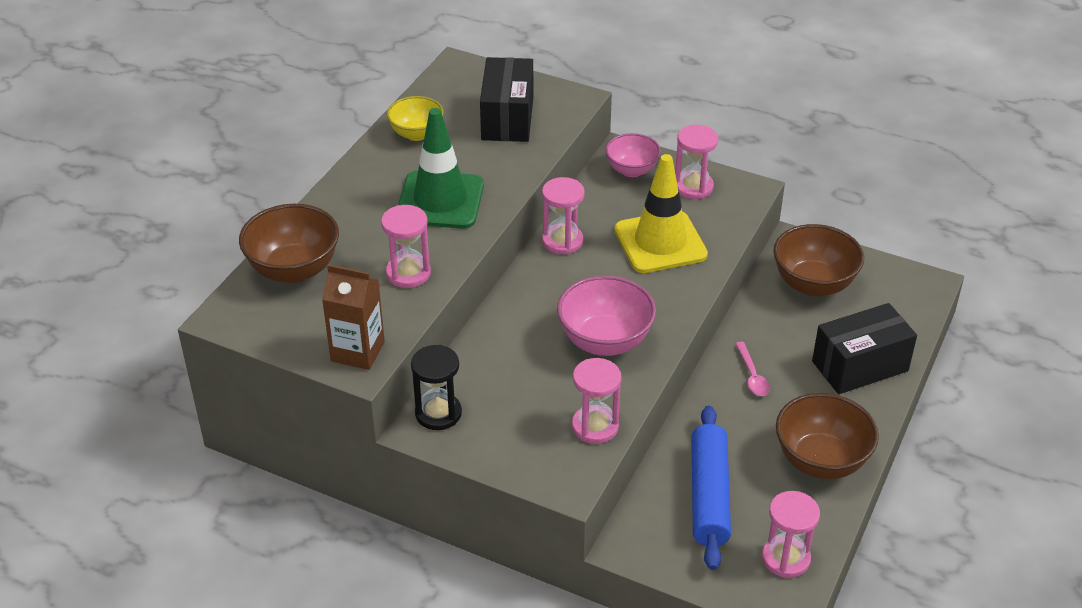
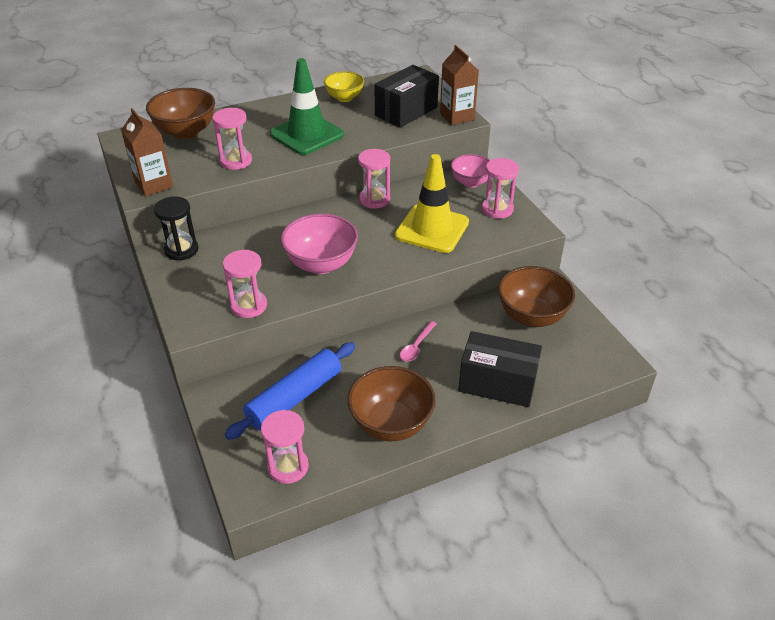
camera: 40 degrees right, 0 degrees up
(568, 99) = (457, 116): none -> brown carton

